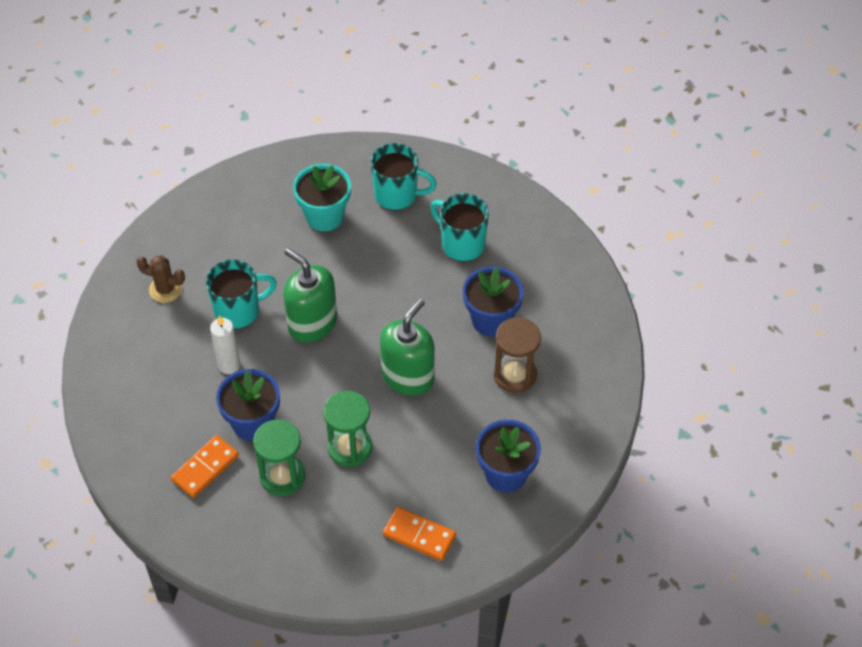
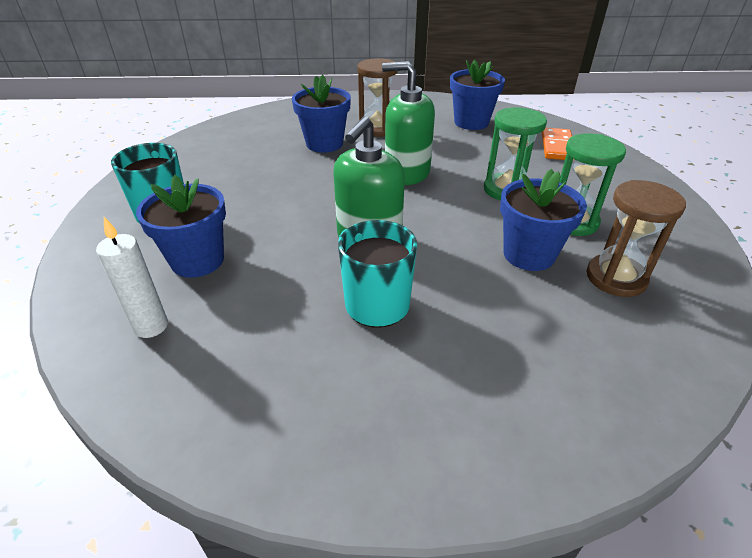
camera: 105 degrees left, 15 degrees down
(165, 289) = (365, 401): brown cactus -> none
(205, 468) = (616, 278): orange domino -> brown hourglass
(229, 365) = (464, 292): white candle -> white candle (151, 326)
(324, 216) = (197, 261): turquoise flower pot -> blue flower pot
(461, 244) = (236, 167): turquoise mug -> none

